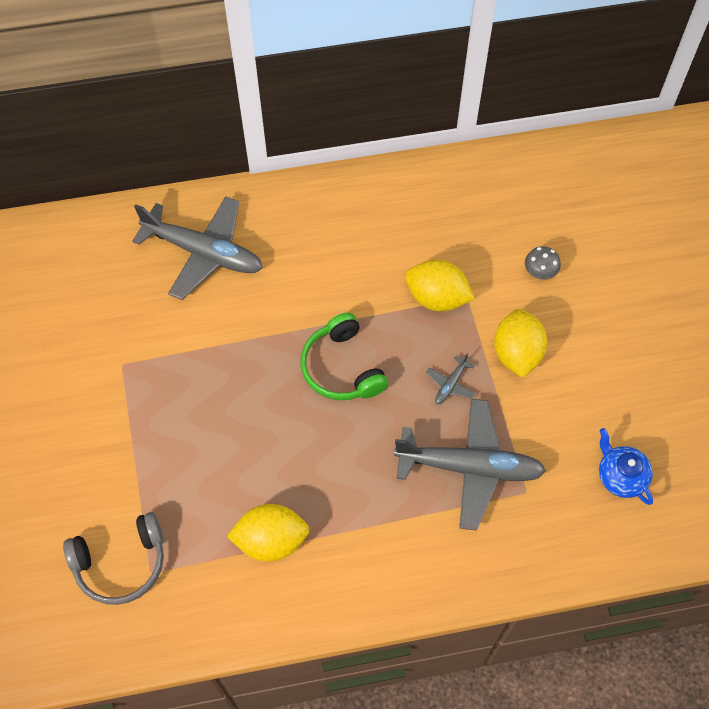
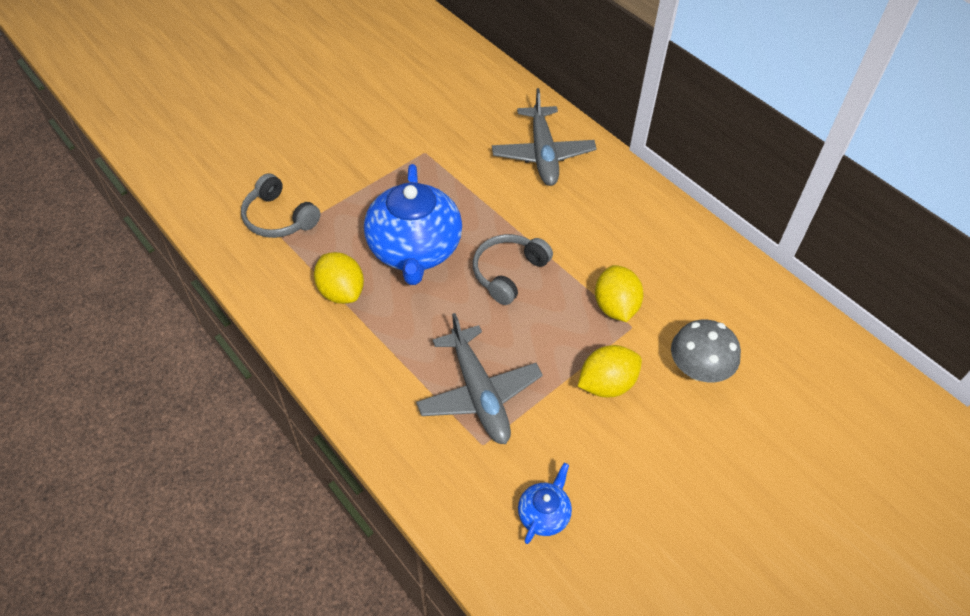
camera: 60 degrees right, 10 degrees down
(258, 441) = (414, 250): none -> blue teapot
(341, 368) = (508, 273): green headphones -> grey headphones
(450, 384) = (544, 349): grey plane -> none
(540, 272) = (698, 369): grey mushroom -> grey mushroom, size x1.89

